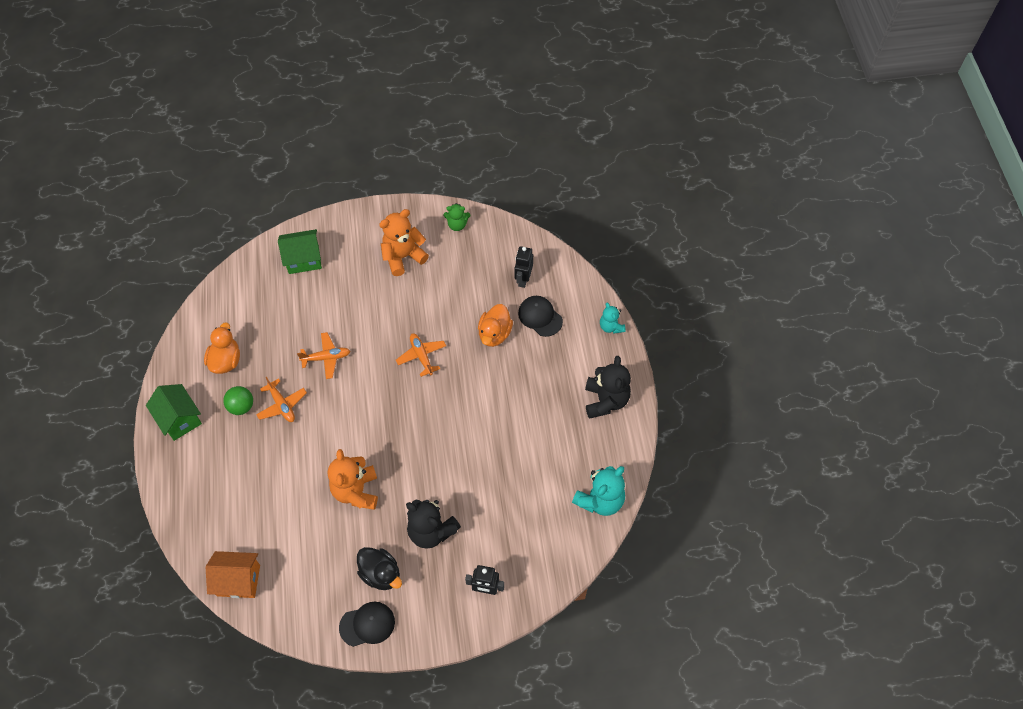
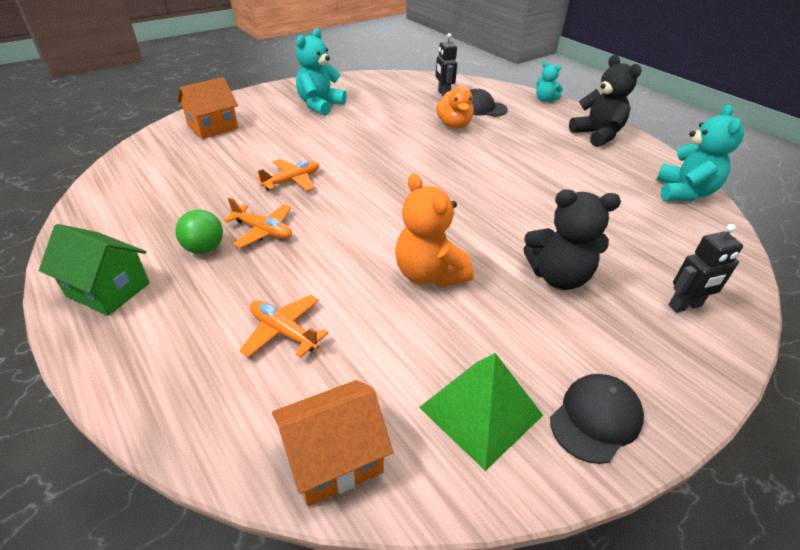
camera: 30 degrees left, 20 degrees down
(226, 360) = (157, 216): orange duck -> none
(303, 259) = (213, 127): green house -> orange house
(317, 592) = (481, 411): none -> green pyramid
(381, 574) = (547, 346): black duck -> none
(403, 256) = (320, 105): orange teddy bear -> turquoise teddy bear
(421, 356) = (398, 154): orange plane -> orange plane (284, 331)
(457, 225) = (354, 82): green teddy bear -> none

